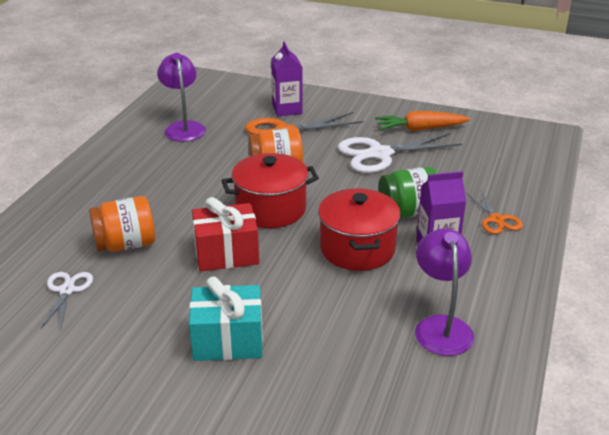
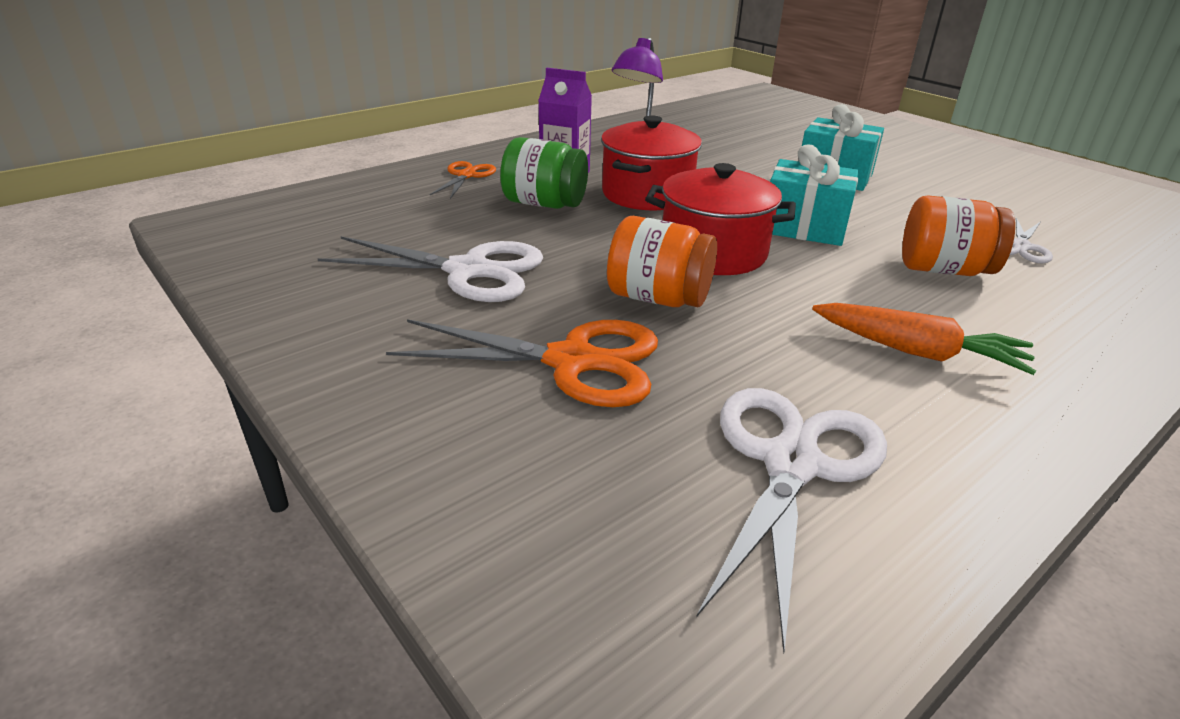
camera: 150 degrees left, 0 degrees up
(183, 127) = (790, 464): purple lamp -> white scissors
(226, 254) = (804, 227): red gift -> turquoise gift
(287, 109) = (498, 425): purple carton -> none
(420, 129) = (337, 287): orange carrot -> orange carrot (917, 352)

